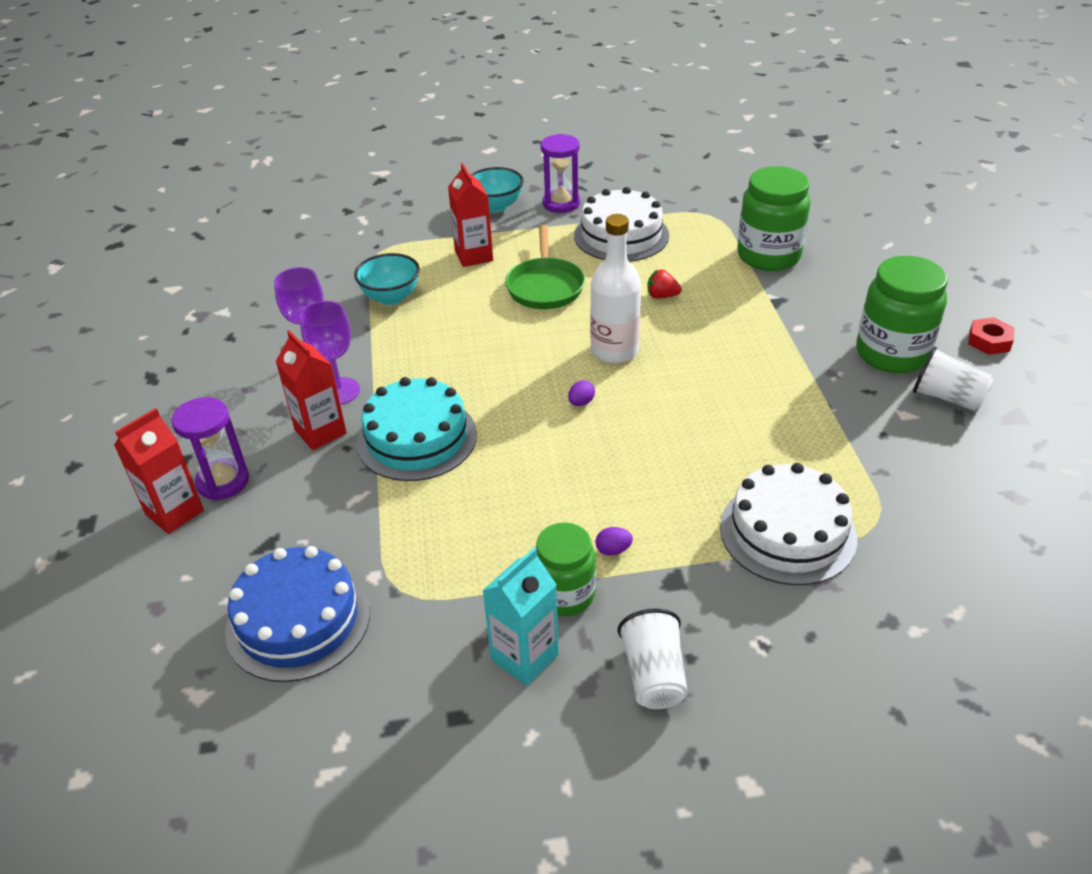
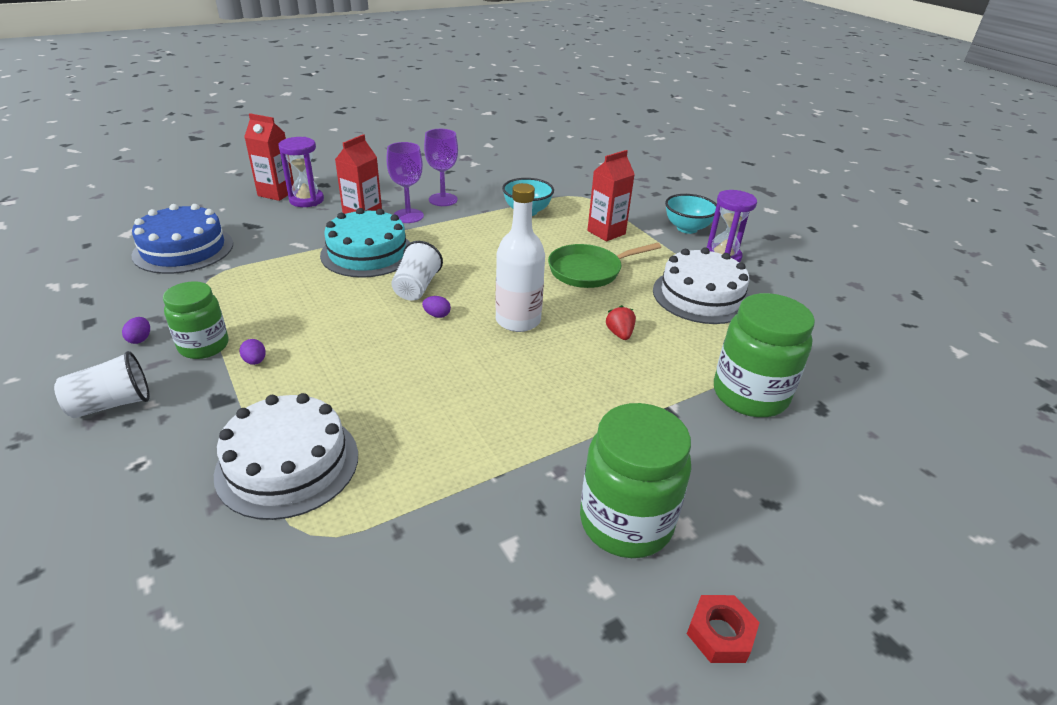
camera: 65 degrees right, 5 degrees down
(524, 657) = (140, 339): turquoise carton -> purple egg
(947, 397) = (562, 588): white cup -> white cup (416, 287)

